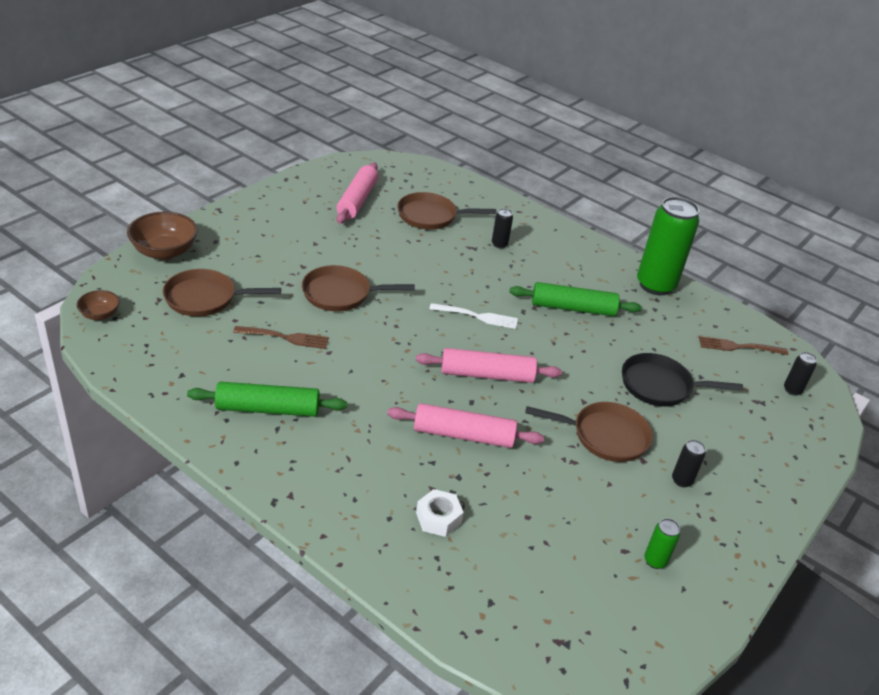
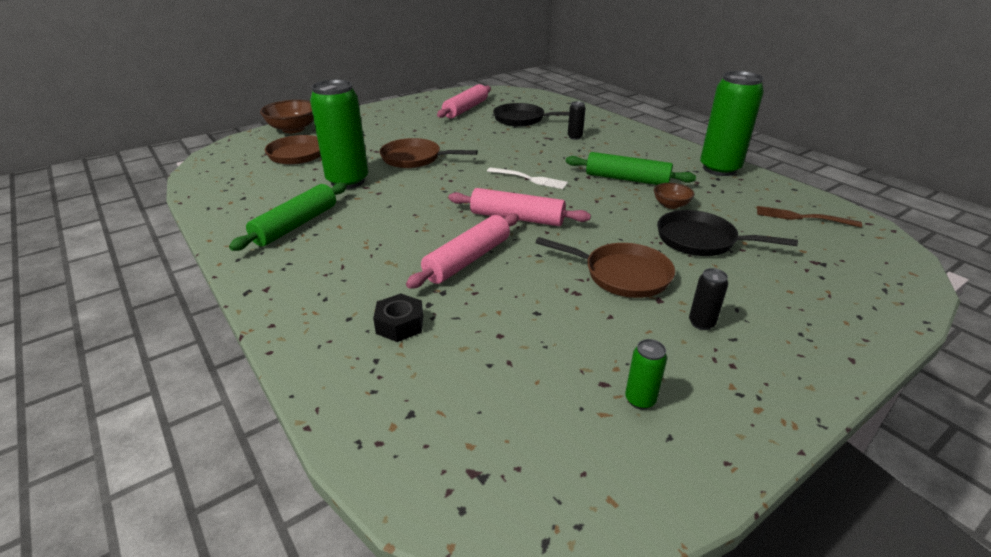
camera: 20 degrees right, 5 degrees down
(100, 315) = (213, 159): brown bowl -> brown bowl (671, 205)
(268, 409) = (296, 225): green rolling pin -> green rolling pin turned 75 degrees counterclockwise
(285, 337) = (348, 181): brown fork -> green can
(430, 216) = (522, 119): brown pan -> black pan
(438, 518) = (400, 324): white nut -> black nut
(463, 435) = (467, 259): pink rolling pin -> pink rolling pin turned 75 degrees counterclockwise
(792, 390) = (863, 256): black can -> none

